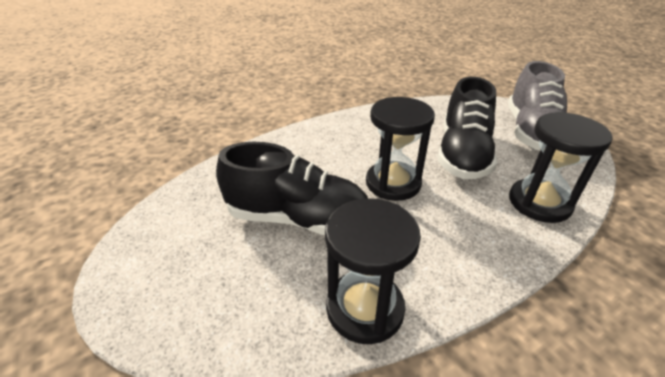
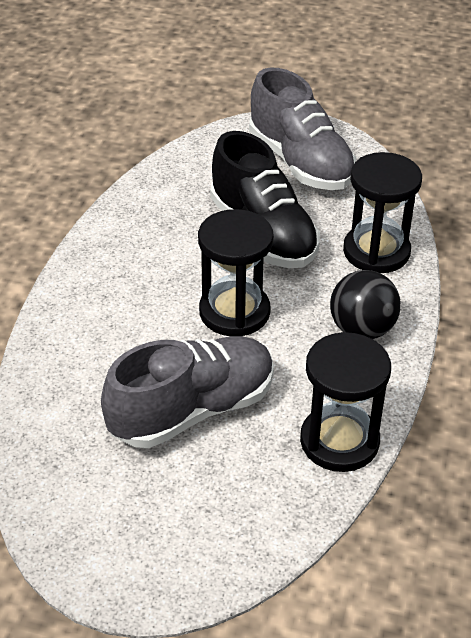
camera: 45 degrees left, 5 degrees up
(298, 218) = (192, 410): black shoe -> grey shoe
(473, 243) = (362, 329): none -> black ball

